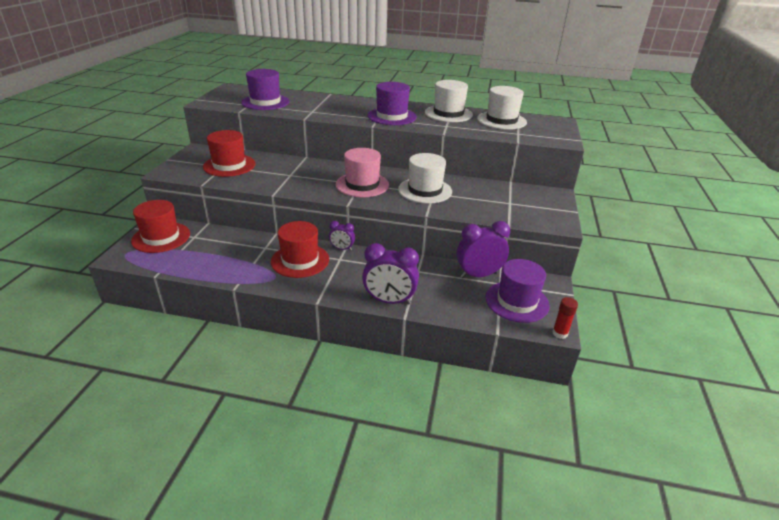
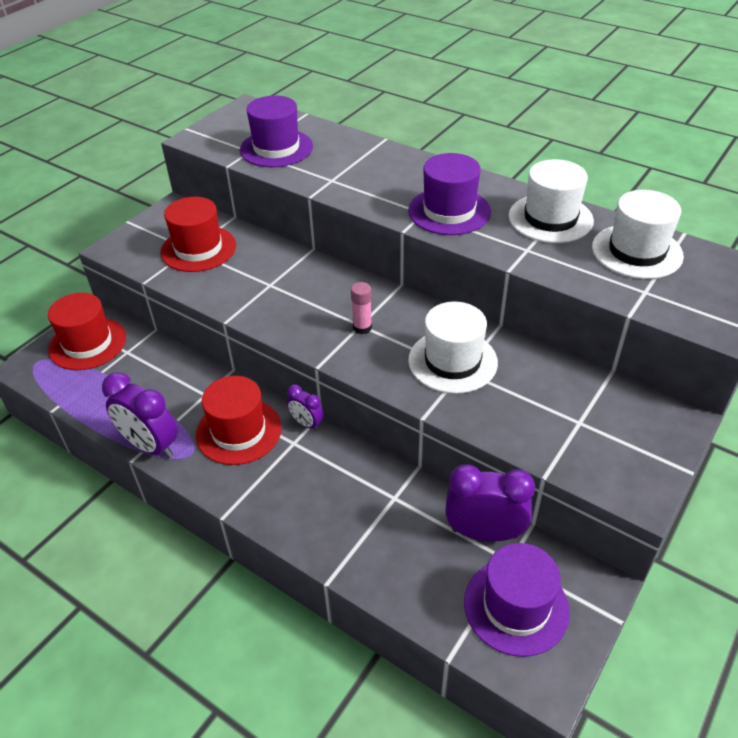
camera: 25 degrees right, 10 degrees up
(362, 185) = (362, 327): pink hat -> pink glue stick
(389, 301) = (322, 544): purple clock -> purple clock (151, 446)
(560, 333) = (550, 695): red glue stick -> none

